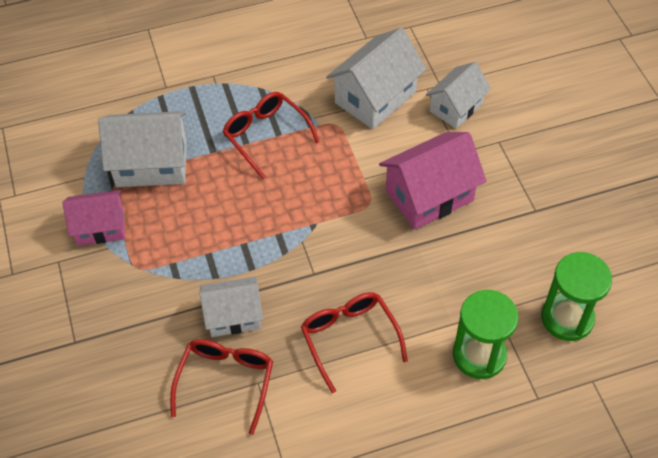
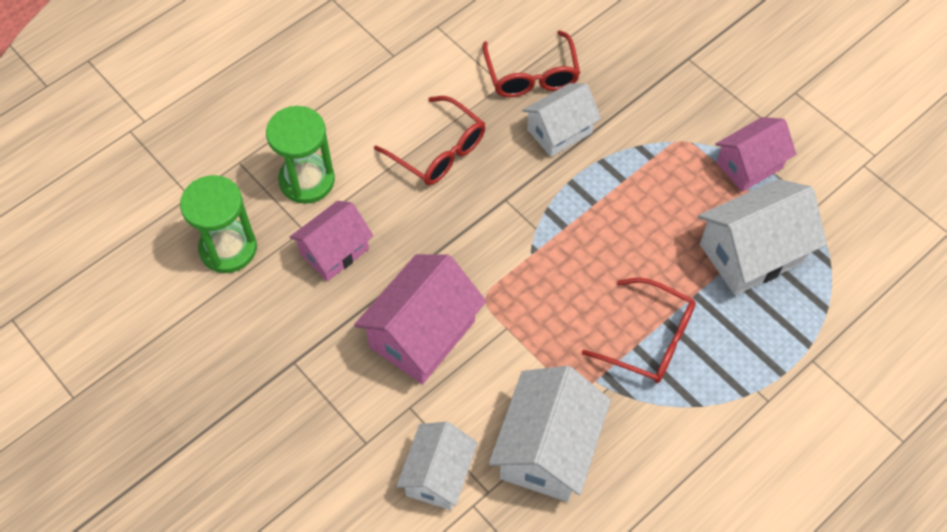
camera: 155 degrees right, 5 degrees up
(475, 282) = (334, 251): none -> pink house

